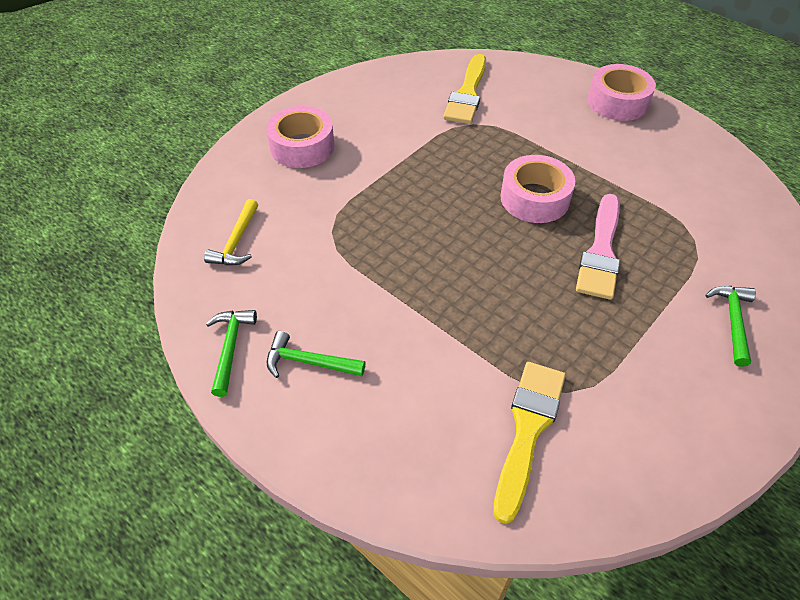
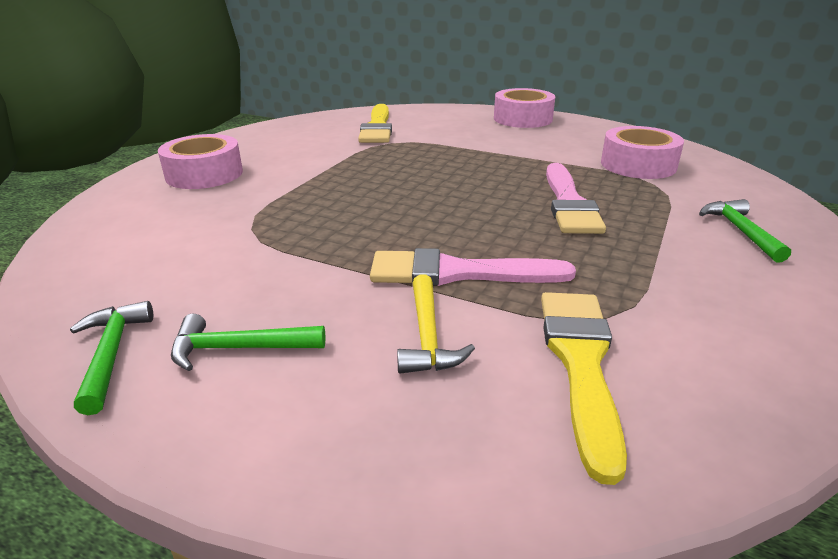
camera: 15 degrees left, 20 degrees down
(236, 242) = (122, 252): yellow hammer -> yellow hammer (427, 336)
(475, 320) = (457, 273): none -> pink brush
(534, 198) = (478, 178): pink tape -> pink tape (638, 165)

